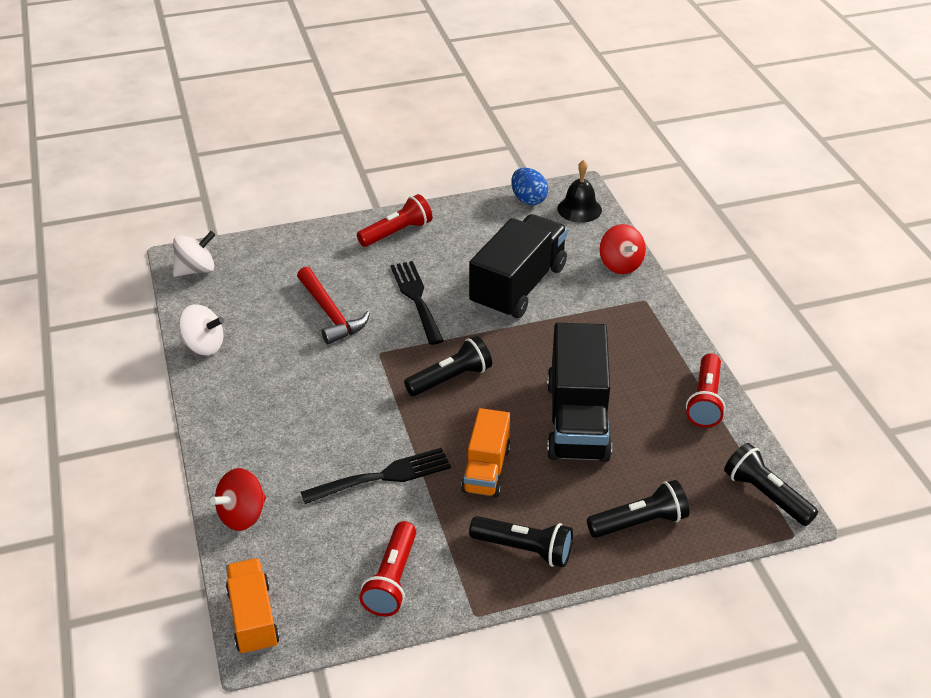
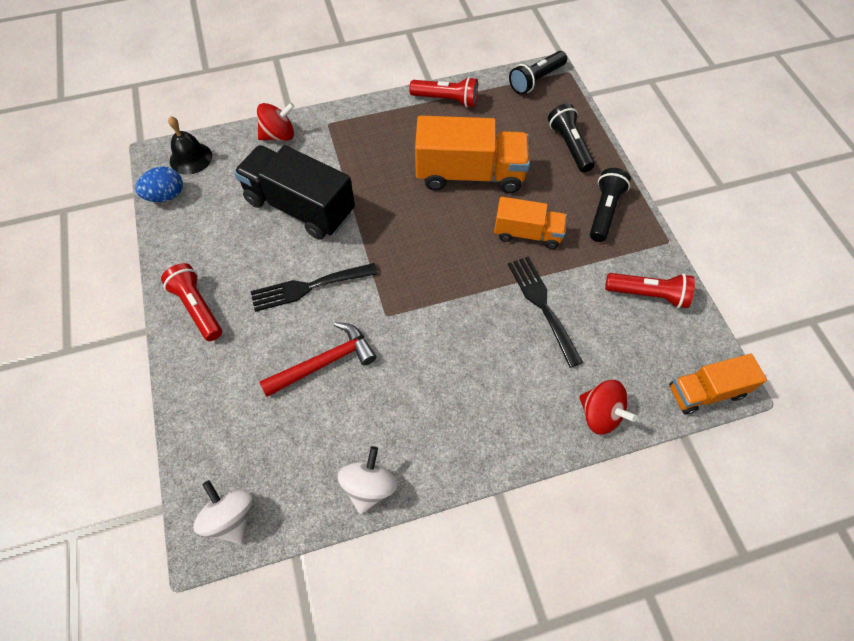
camera: 90 degrees left, 20 degrees up
(450, 378) = (422, 258): black flashlight -> none
(577, 420) = (470, 174): black truck -> orange truck

